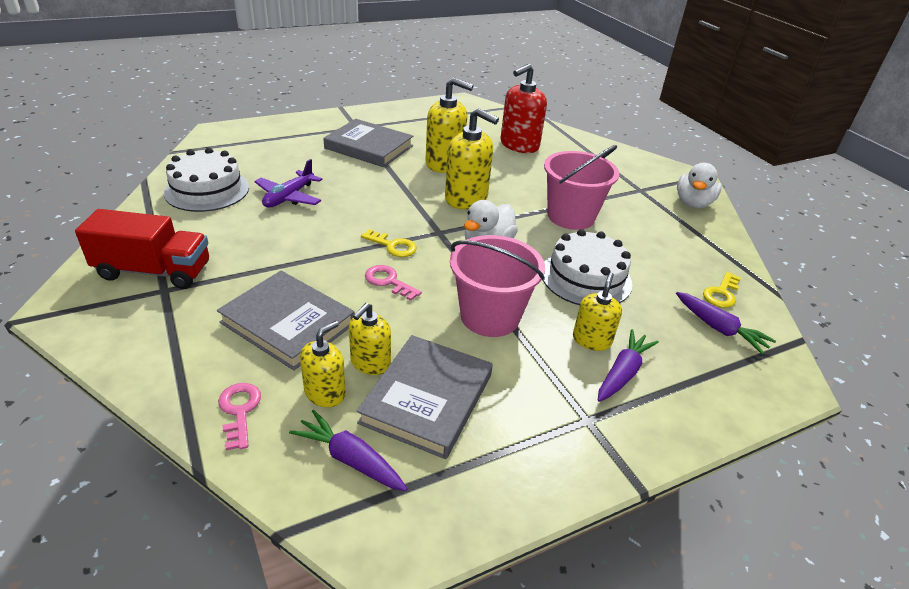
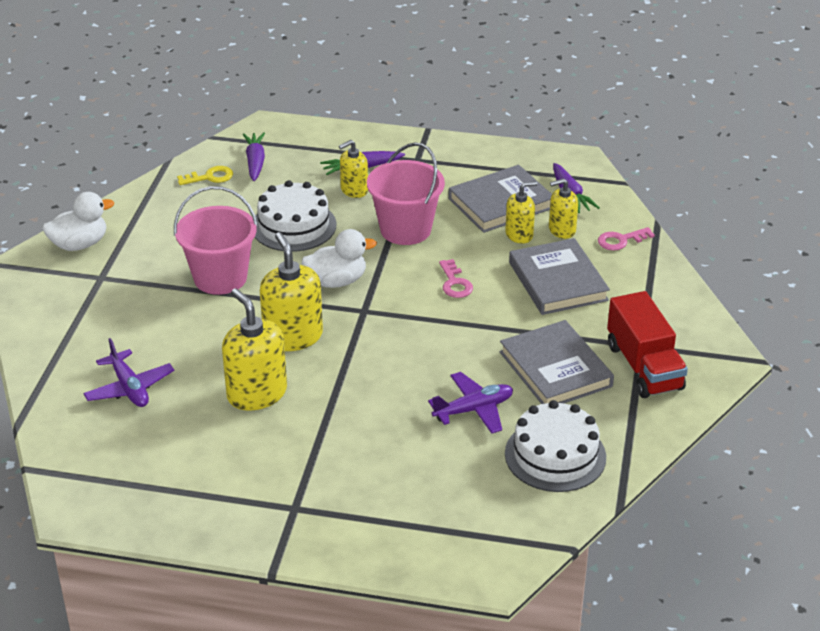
camera: 140 degrees left, 0 degrees up
(154, 271) = (644, 367): red truck -> red truck turned 150 degrees counterclockwise
(239, 411) = (621, 240): pink key -> pink key turned 45 degrees clockwise
(369, 147) = (317, 458): grey book -> grey book (555, 369)
(393, 246) = (420, 313): yellow key -> none
(519, 145) = (129, 388): red soap dispenser -> purple plane

